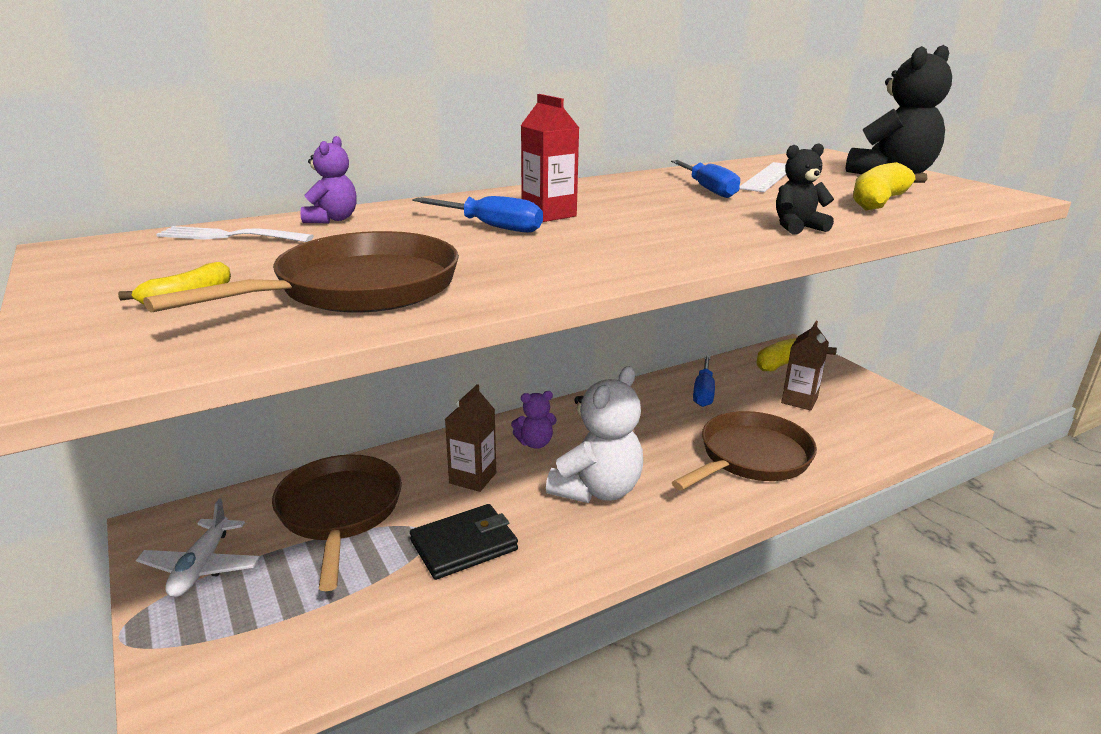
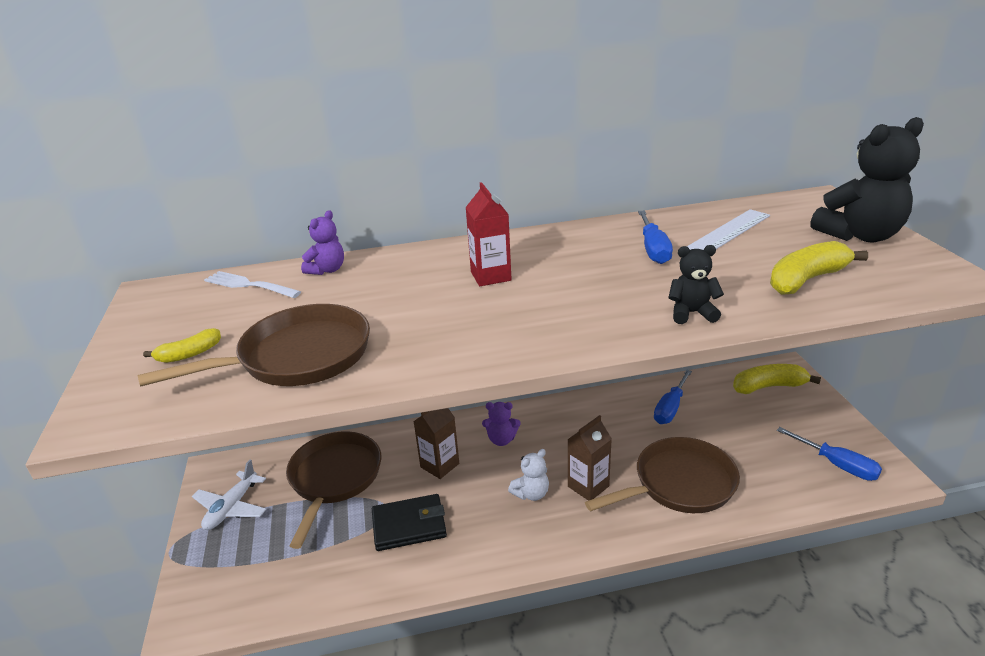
camera: 20 degrees right, 5 degrees up
(491, 227) = (435, 289): blue screwdriver -> blue screwdriver (837, 464)
(597, 490) = (531, 493): white teddy bear -> white teddy bear, size x0.52
(799, 400) = (758, 430): brown carton -> brown carton (588, 486)

